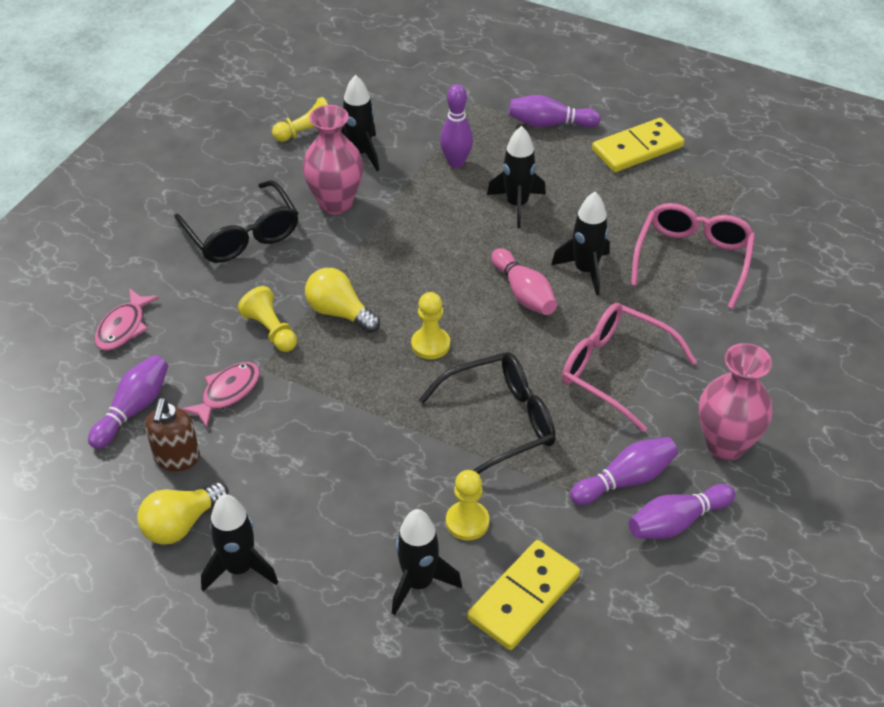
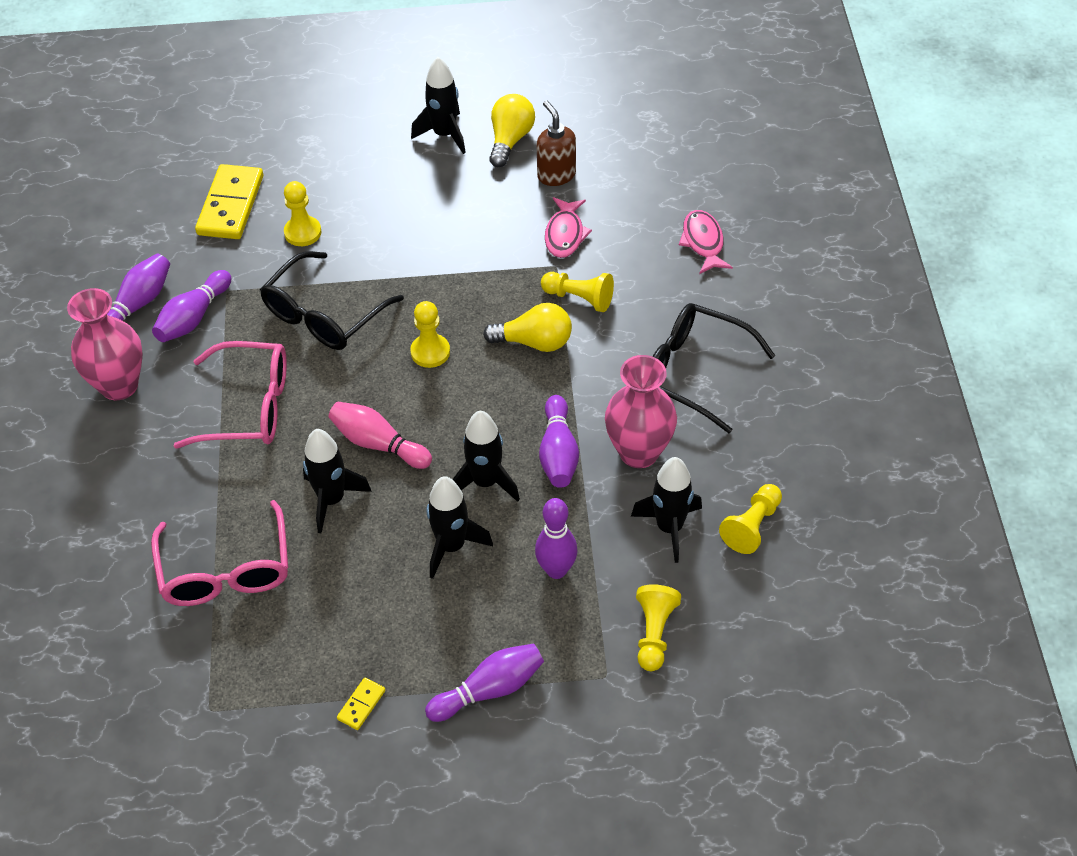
camera: 150 degrees right, 5 degrees up
(133, 409) = (625, 190): purple bowling pin -> purple bowling pin (558, 453)
(419, 583) = (312, 181): black rocket -> black rocket (485, 482)
(424, 108) = (654, 633): none -> yellow pawn
(637, 148) = (361, 705): yellow domino -> yellow domino, size x0.45

